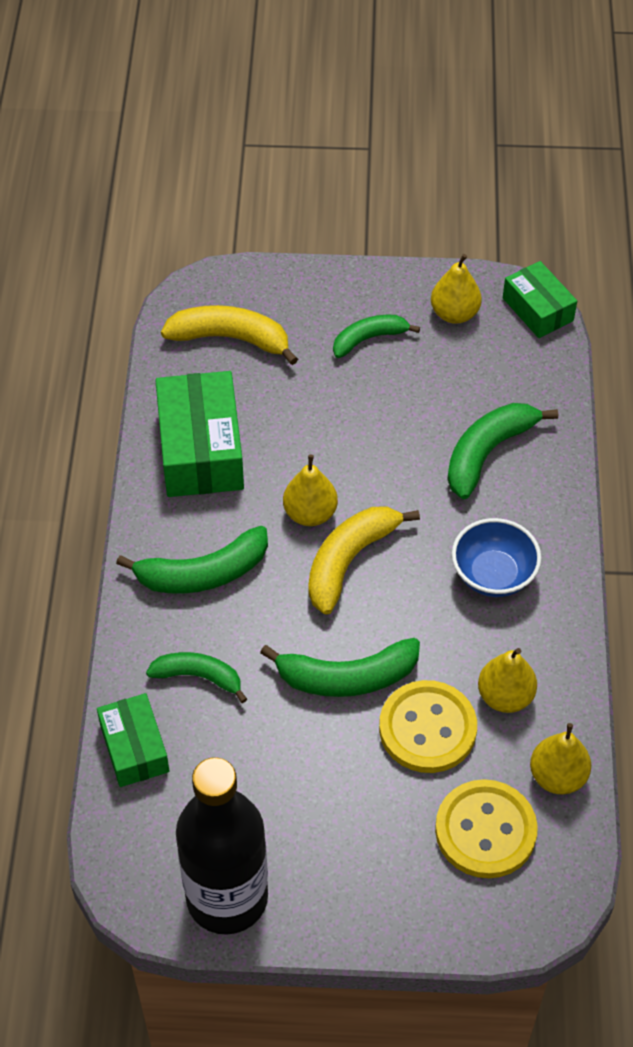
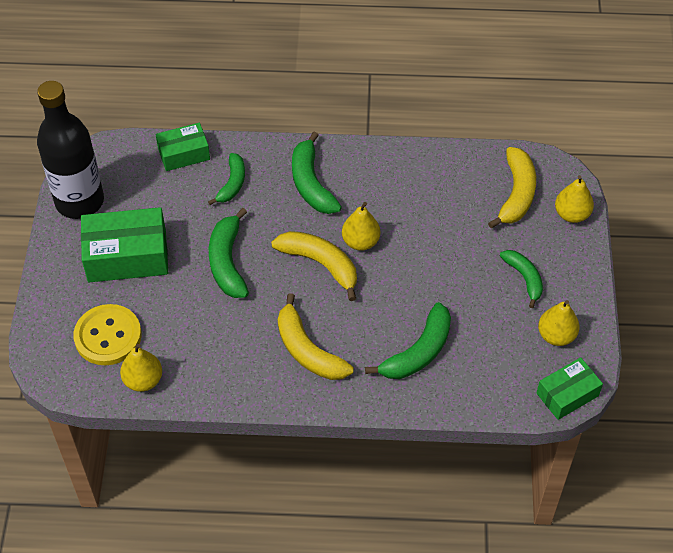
camera: 90 degrees right, 0 degrees up
(200, 449) = (414, 179): green box -> green box (127, 256)
(427, 728) = (185, 306): yellow button -> none
(487, 452) = (418, 352): green banana -> green banana turned 90 degrees clockwise
(493, 575) = (307, 350): blue bowl -> yellow banana
(505, 696) = (207, 352): yellow pear -> yellow pear (571, 214)

